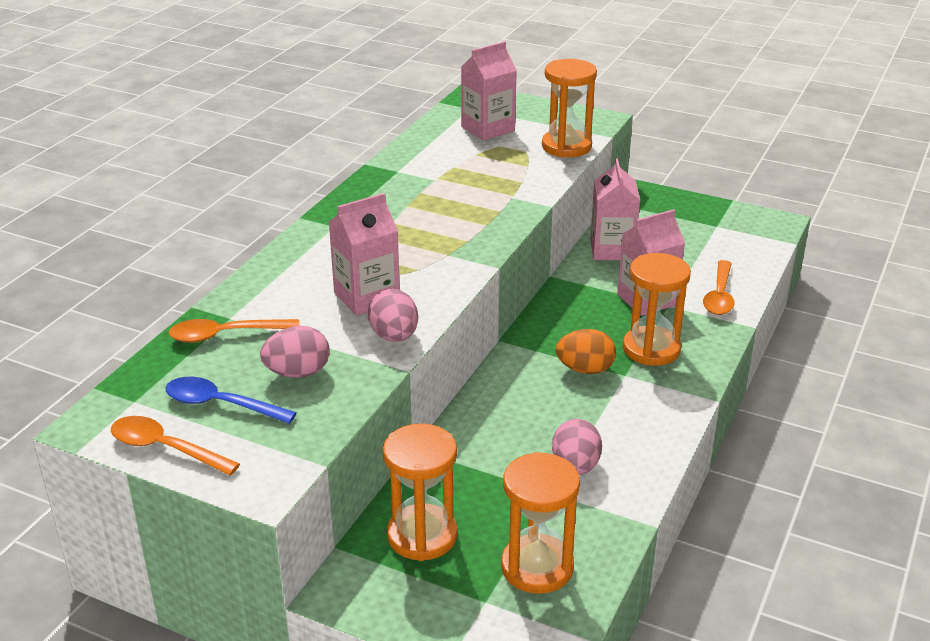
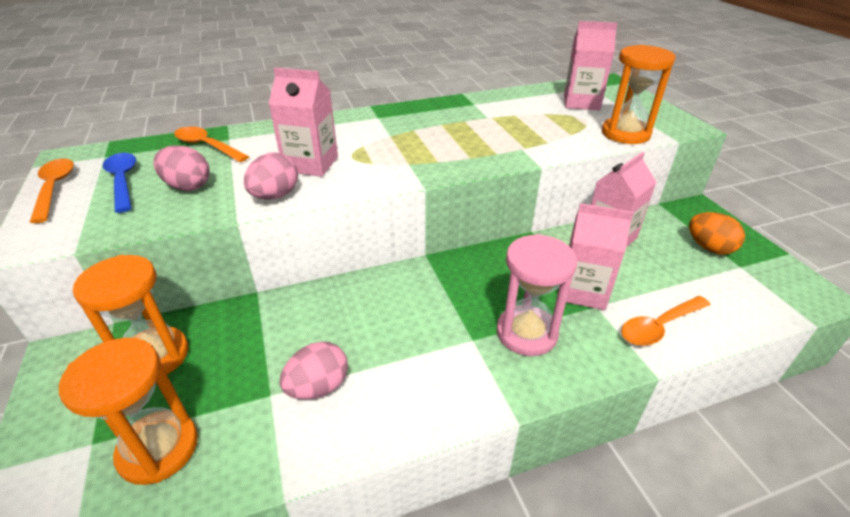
camera: 45 degrees right, 5 degrees up
(585, 369) = (449, 314): orange egg -> orange egg (709, 248)
(651, 349) = (526, 333): orange hourglass -> pink hourglass

